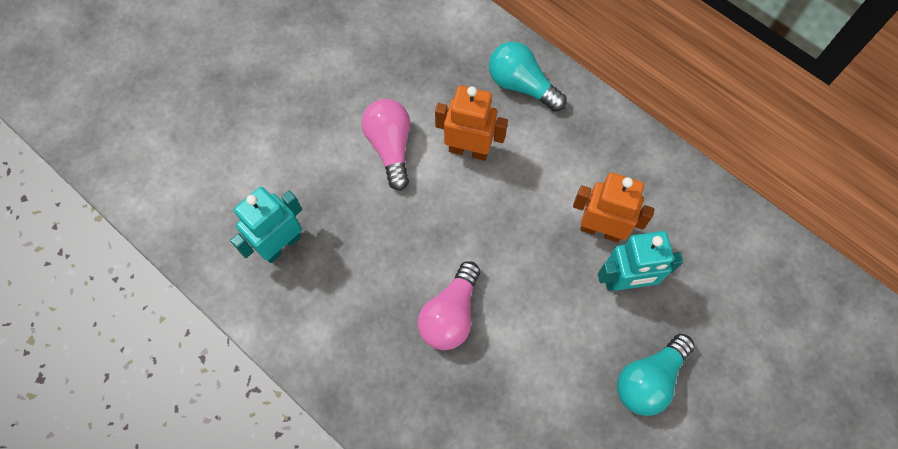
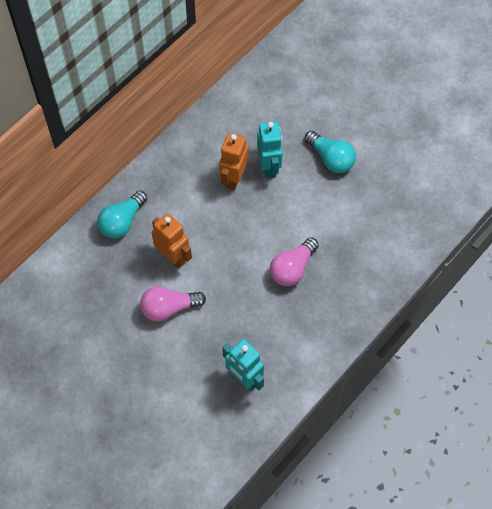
camera: 90 degrees left, 5 degrees down
(450, 314) = (292, 268): pink light bulb -> pink light bulb turned 105 degrees clockwise
(468, 150) = (173, 256): orange robot -> orange robot turned 120 degrees clockwise

